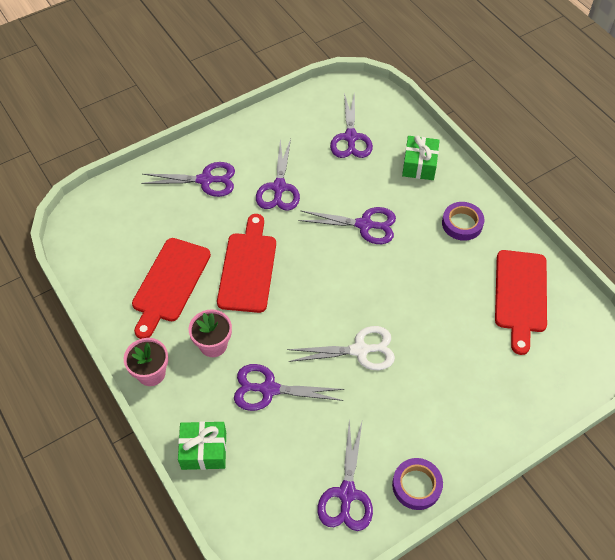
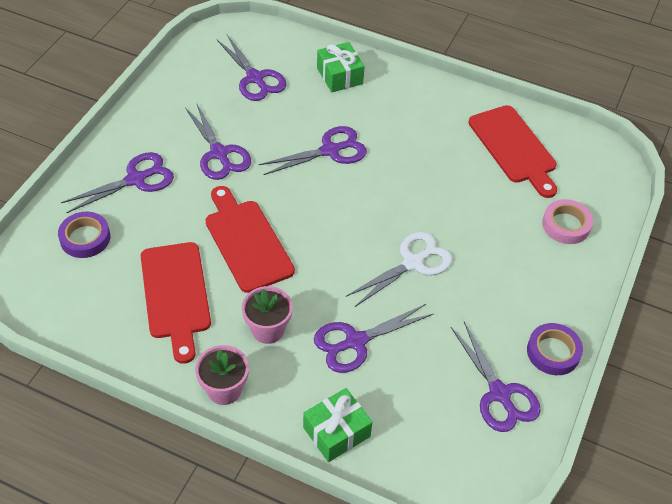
camera: 35 degrees left, 5 degrees down
(462, 224) = (417, 110): purple tape -> purple tape (85, 238)
(513, 385) = (566, 225): none -> pink tape

